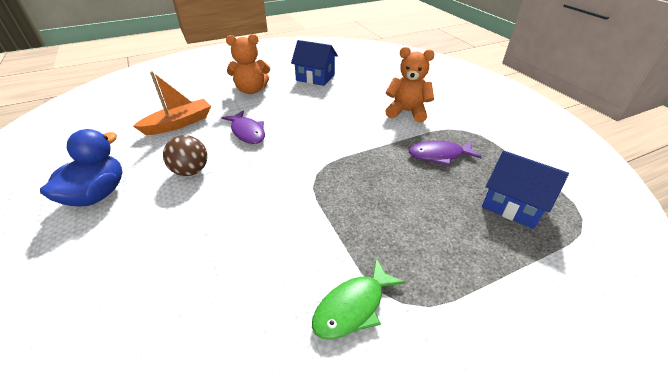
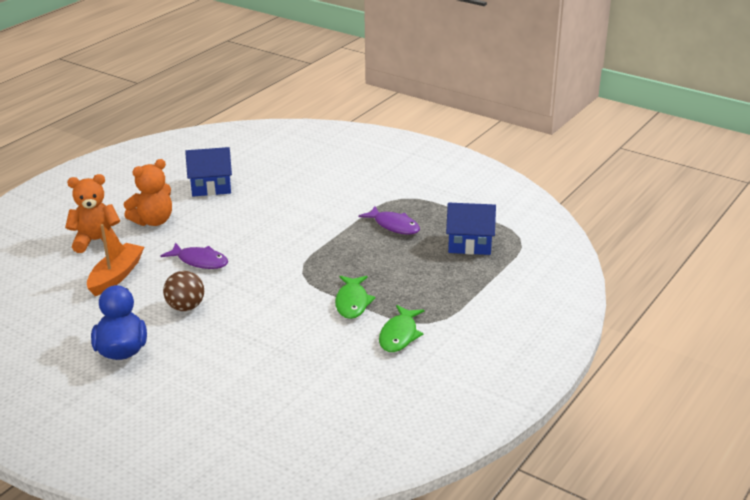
camera: 30 degrees left, 10 degrees down
(335, 230) = (352, 302): none -> green fish
(407, 112) = (339, 196): orange teddy bear -> orange teddy bear (96, 241)
(439, 155) = (394, 226): purple fish -> purple fish turned 105 degrees counterclockwise

